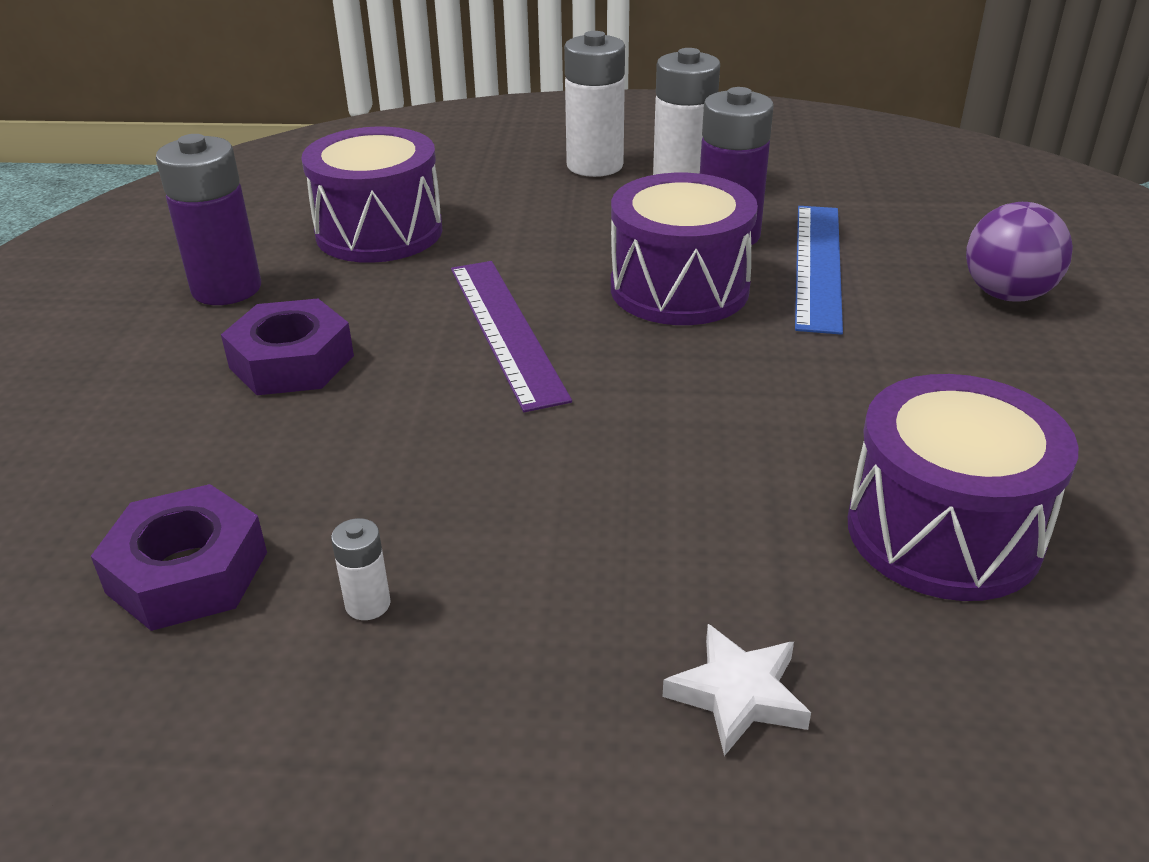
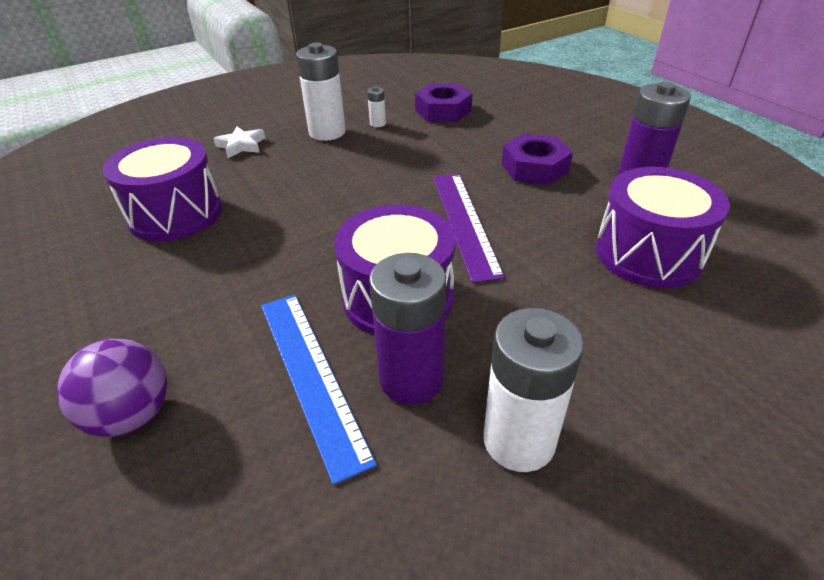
camera: 145 degrees right, 5 degrees up
(505, 330) = (464, 222): purple ruler -> purple ruler turned 45 degrees clockwise
(595, 165) = (641, 433): white battery -> white battery (327, 132)

